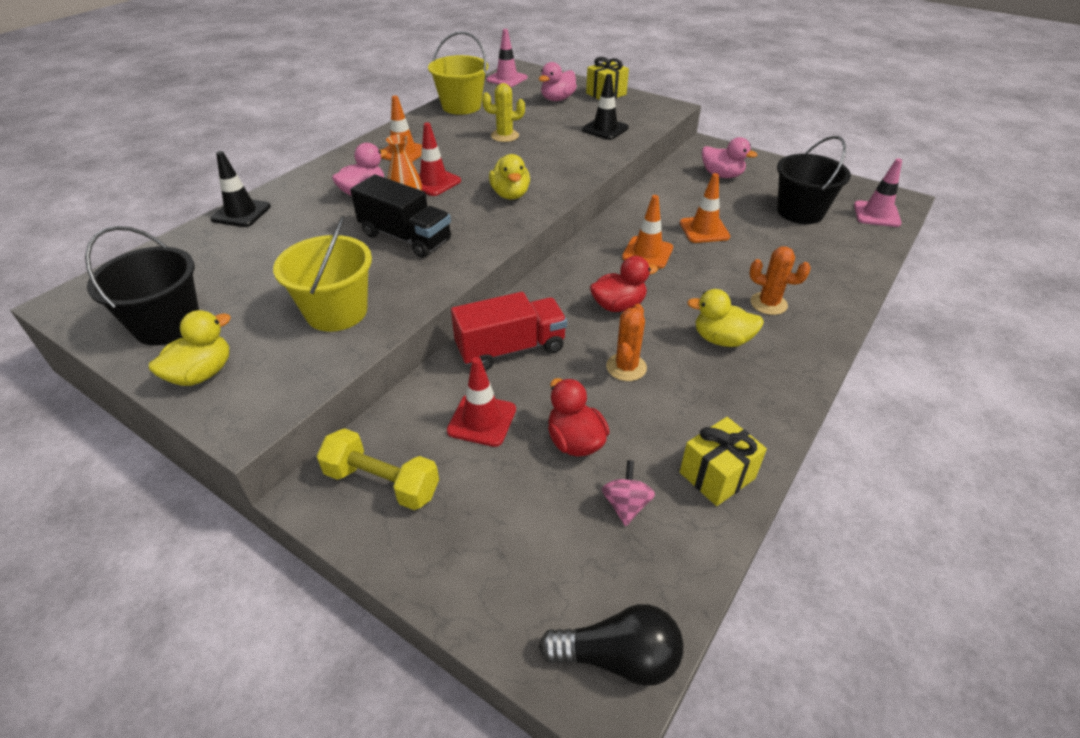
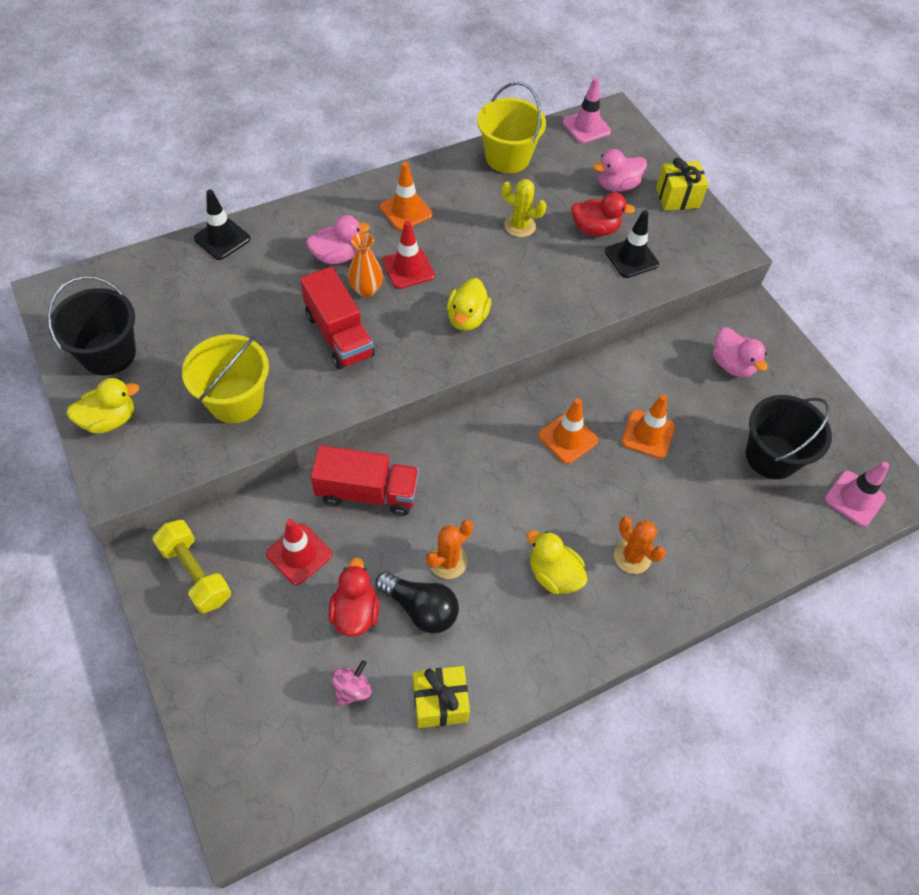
camera: 25 degrees right, 15 degrees up
(405, 237) = (339, 335): black truck -> red truck
(618, 305) = (492, 490): red duck -> red duck (595, 229)
(618, 657) = (263, 798): black light bulb -> black light bulb (420, 608)

